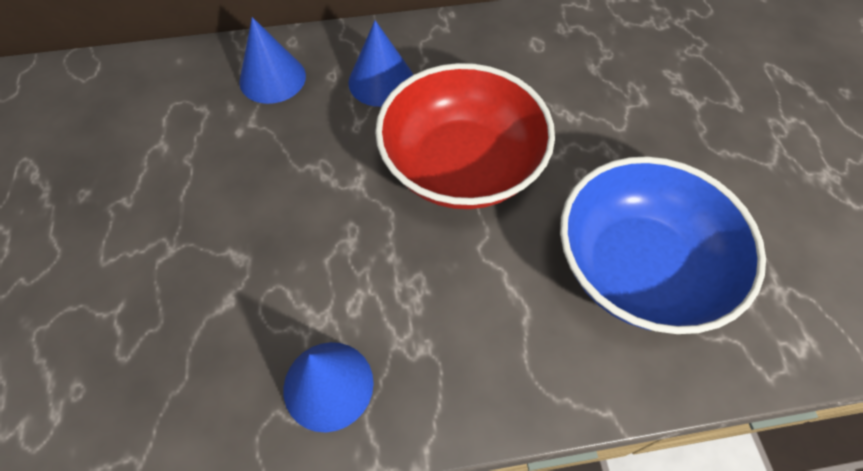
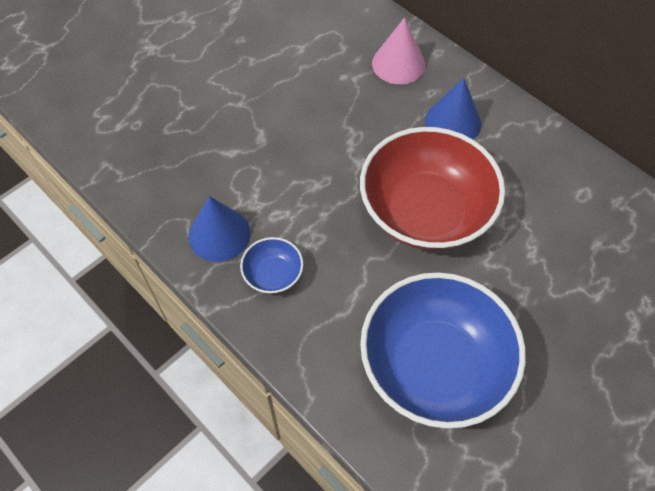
camera: 55 degrees right, 0 degrees up
(272, 78) = (398, 64): blue cone -> pink cone
(428, 357) = (273, 274): none -> blue bowl

